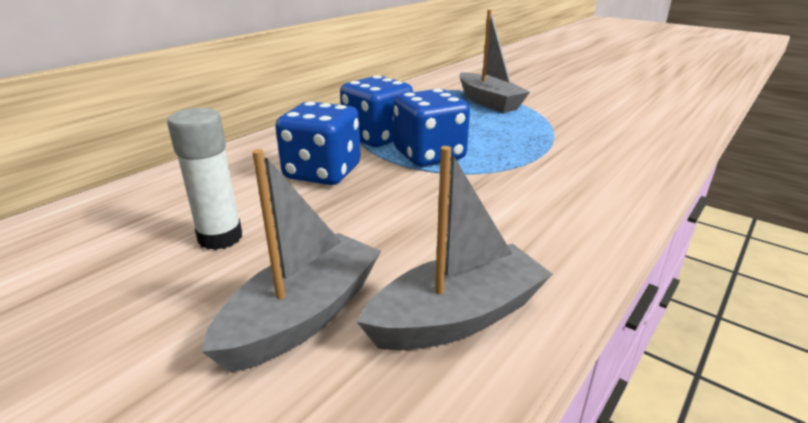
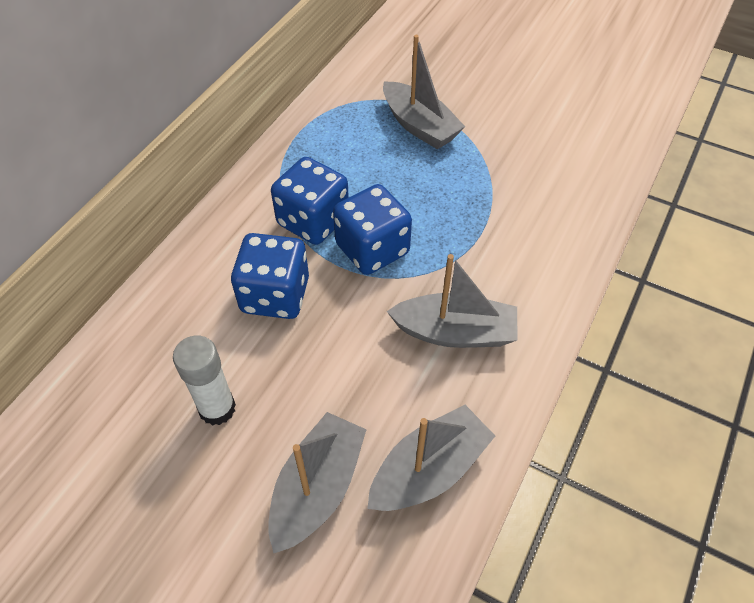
camera: 10 degrees left, 25 degrees up
(507, 210) = (455, 332): none -> grey boat

